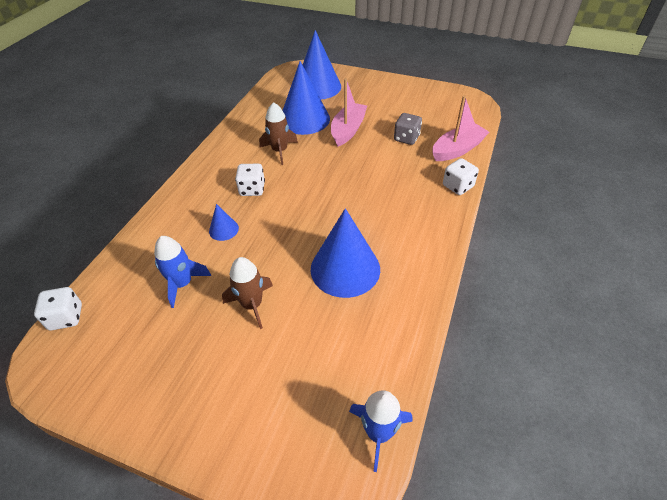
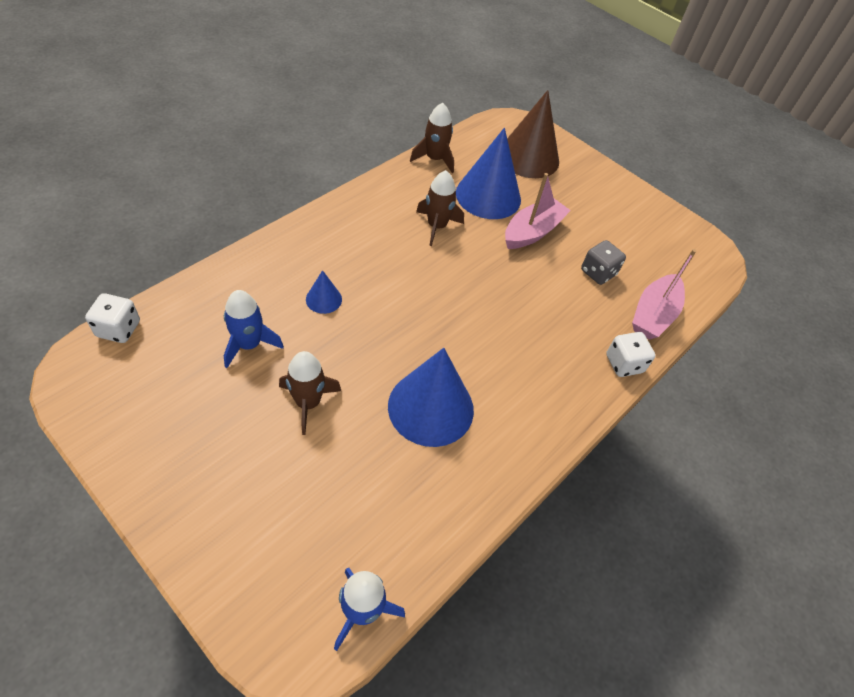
camera: 15 degrees right, 5 degrees up
(252, 189) = (380, 263): white dice -> none
(253, 110) = (434, 159): none -> brown rocket
(318, 87) = (528, 157): blue cone -> brown cone
(457, 149) = (653, 315): pink boat -> pink boat turned 135 degrees clockwise

